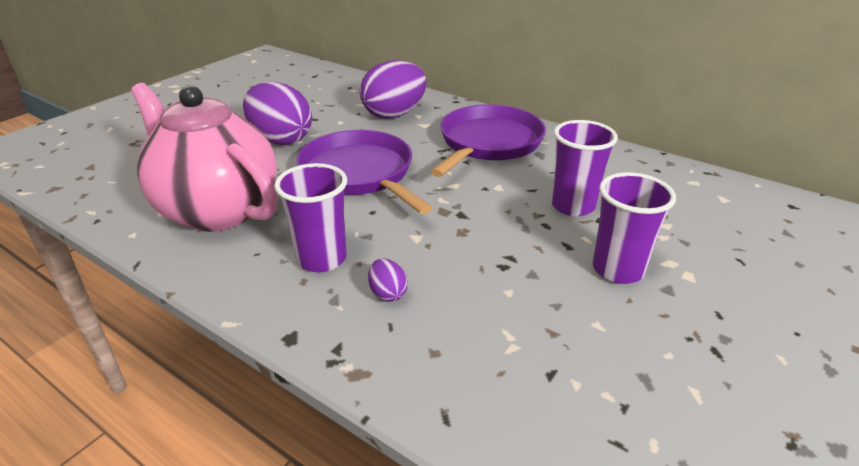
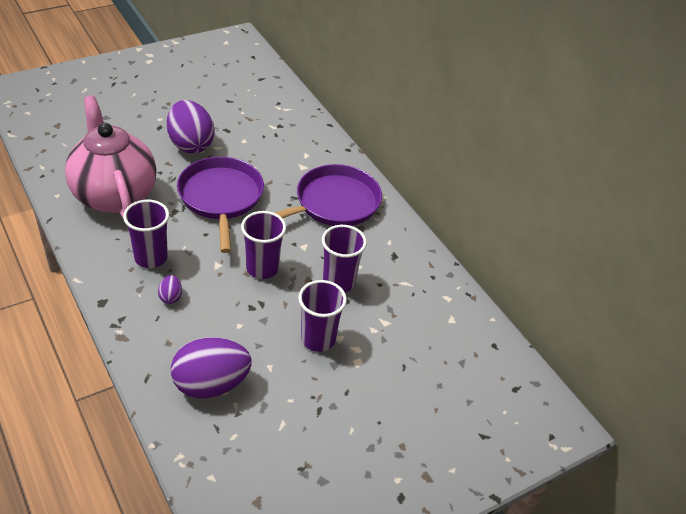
camera: 20 degrees right, 10 degrees up
(394, 114) = (289, 147): purple egg -> purple egg (211, 384)
(474, 222) = (262, 268): none -> purple cup

